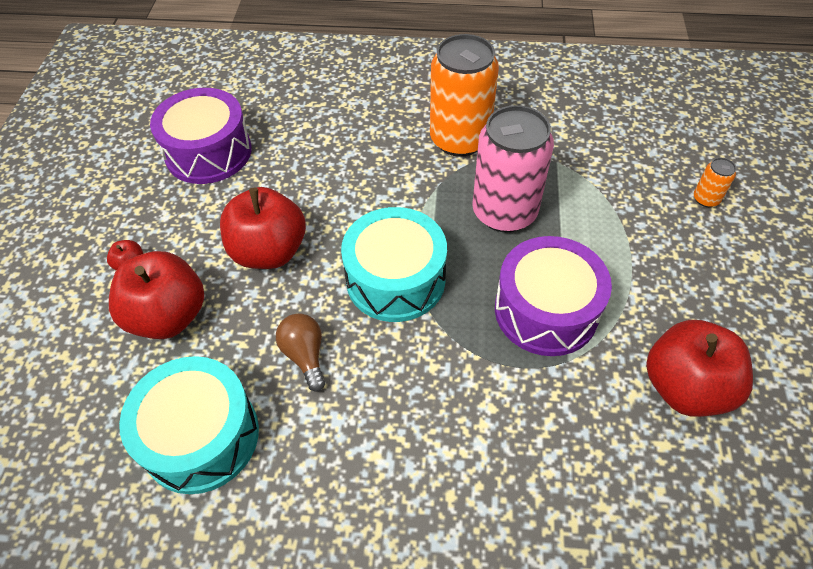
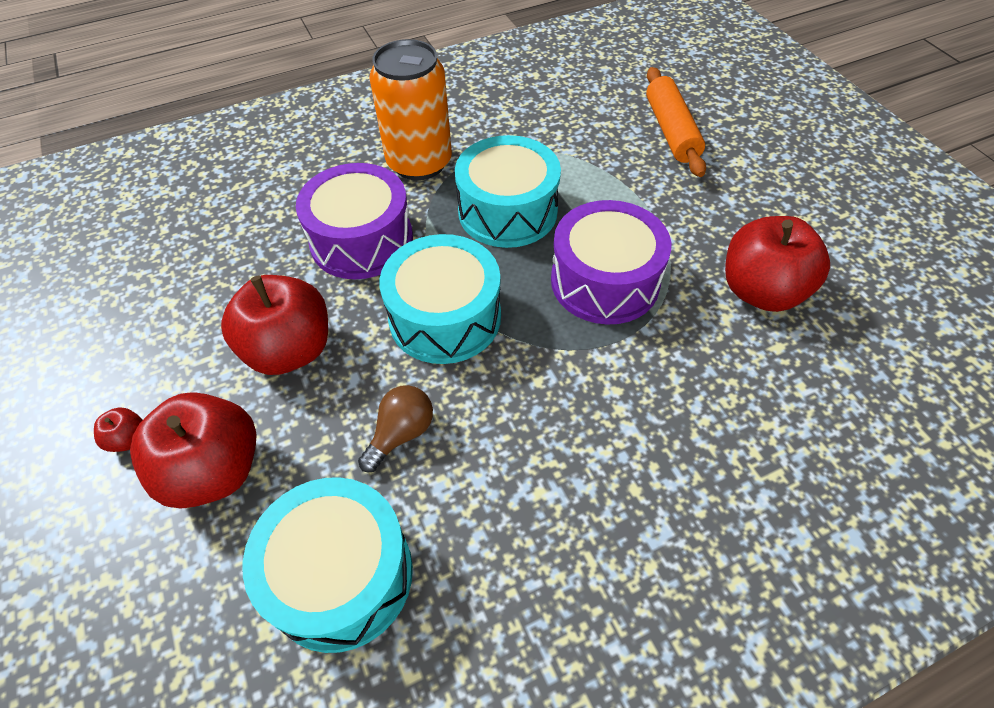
camera: 30 degrees left, 0 degrees up
(208, 152) = (146, 279): purple drum -> purple drum (362, 240)
(305, 355) = (401, 434): brown light bulb -> brown light bulb turned 90 degrees clockwise
(504, 212) = (507, 211): pink can -> turquoise drum
(706, 199) = (671, 131): orange can -> orange rolling pin

